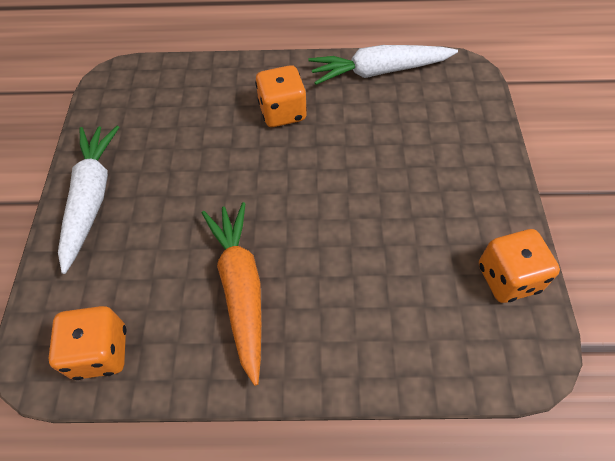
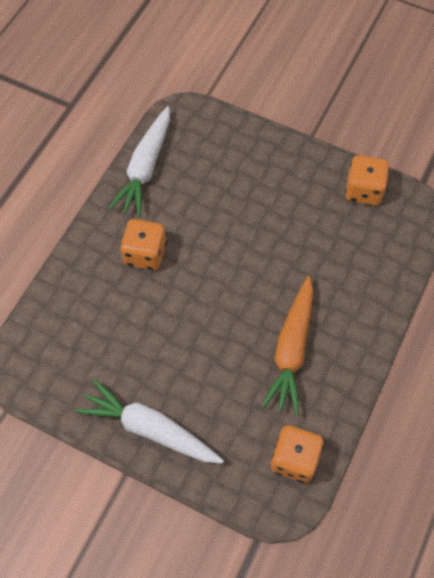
camera: 65 degrees left, 5 degrees up
(241, 289) = (291, 349): orange carrot -> orange carrot turned 90 degrees counterclockwise

